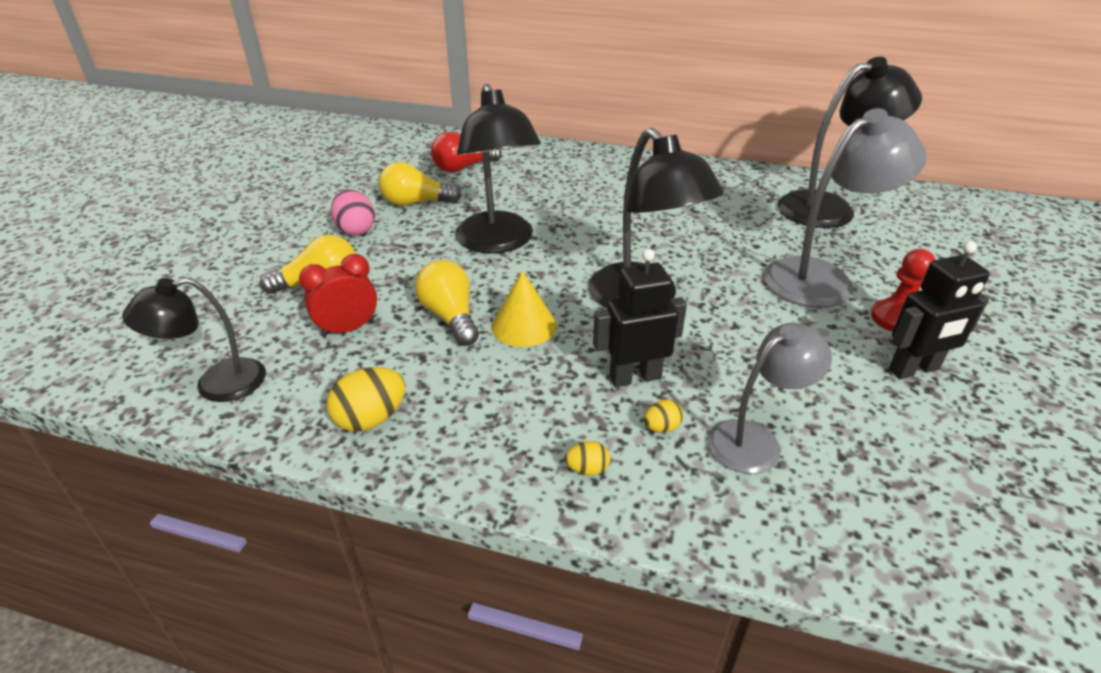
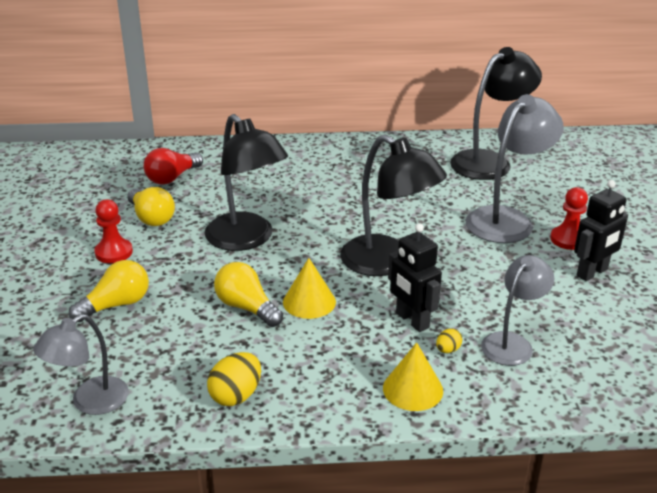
camera: 20 degrees left, 5 degrees down
(216, 384) = (90, 402): black lamp -> grey lamp
(348, 329) = (169, 335): red clock -> none
(356, 230) = (114, 252): pink egg -> red pawn
(416, 203) = (151, 218): yellow light bulb -> yellow light bulb turned 105 degrees counterclockwise
(587, 469) = (413, 389): yellow egg -> yellow cone
(634, 377) = (412, 320): black robot -> black robot turned 90 degrees counterclockwise

